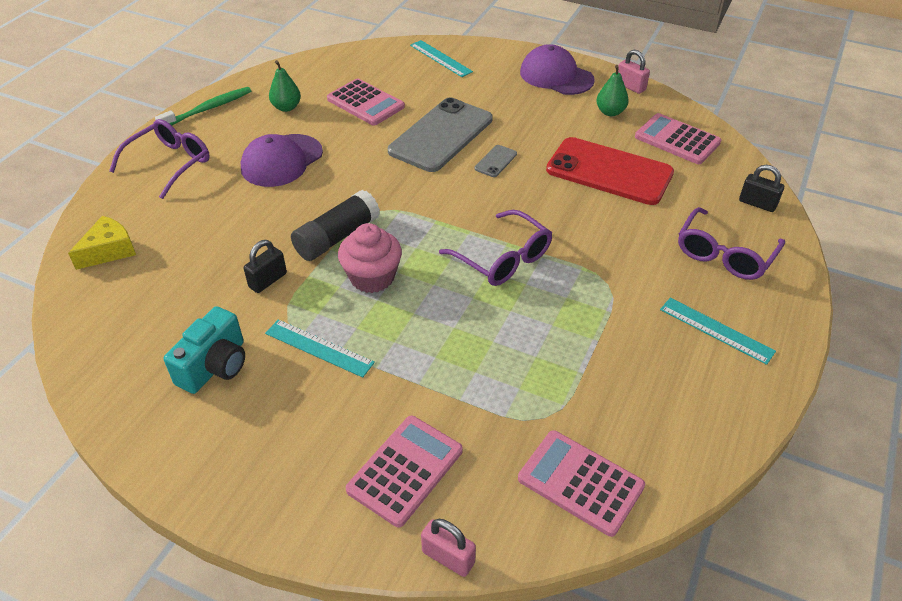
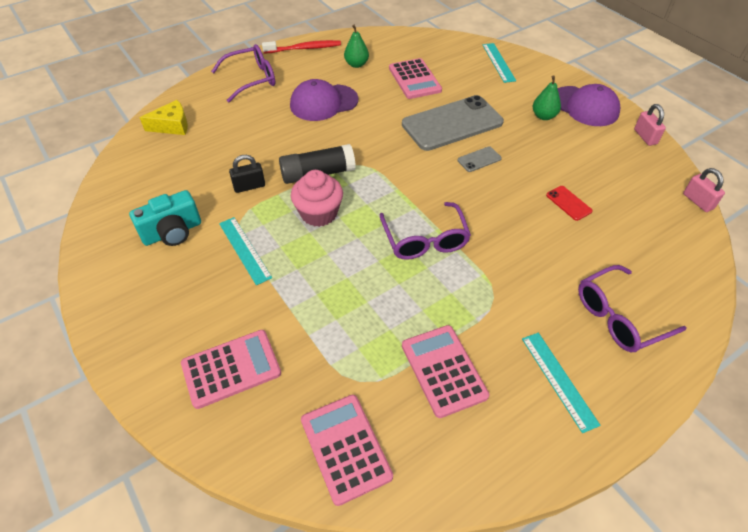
camera: 30 degrees right, 5 degrees up
(208, 109) = (304, 48): green toothbrush -> red toothbrush
(448, 557) = (209, 450): pink padlock -> pink padlock (698, 201)
(556, 76) = (584, 106): purple cap -> purple cap turned 150 degrees clockwise
(609, 172) = (568, 203): red phone -> red phone, size x0.41
(610, 112) = (609, 152): green pear -> green pear (543, 116)
(677, 140) = (653, 198): pink calculator -> pink calculator (443, 370)
(757, 203) = (688, 284): black padlock -> none

